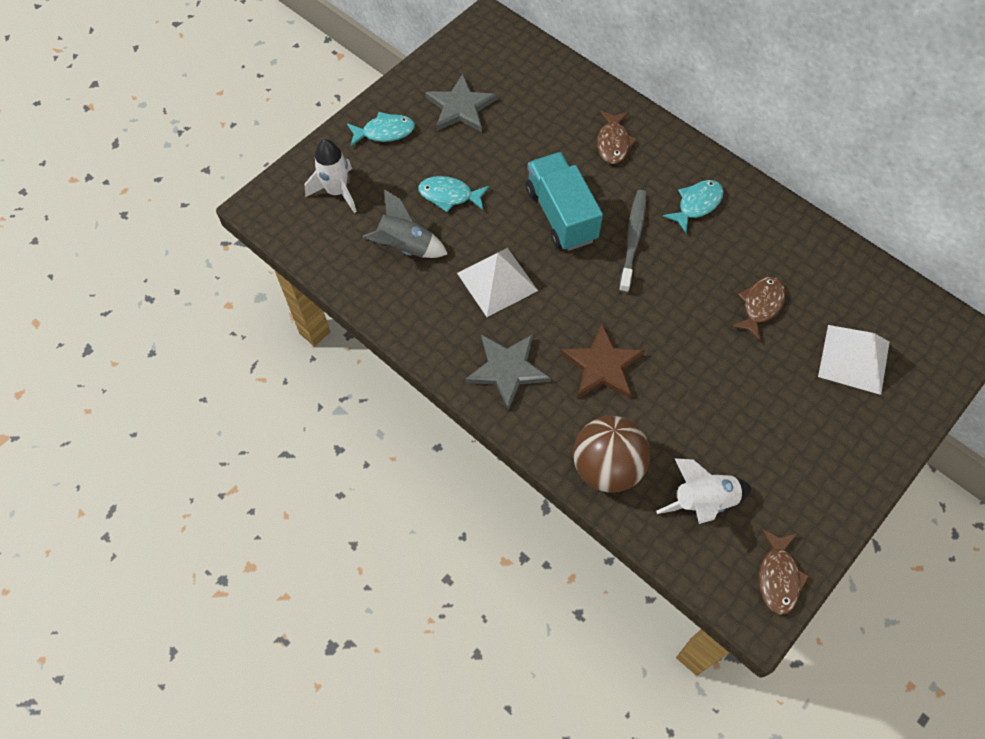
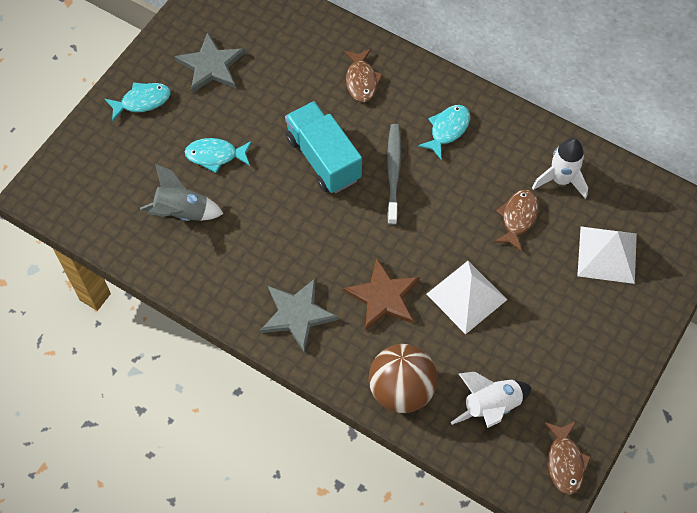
camera: 10 degrees left, 0 degrees up
(337, 192) = (107, 168): white rocket -> white rocket (561, 180)
(497, 281) = (274, 232): white pyramid -> white pyramid (466, 296)

